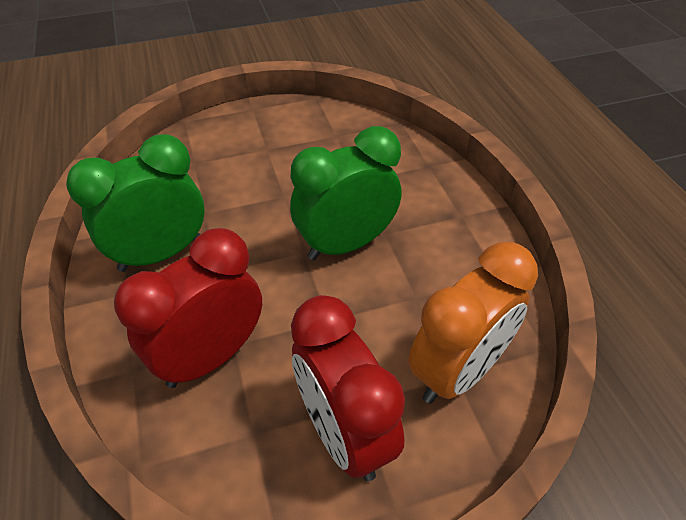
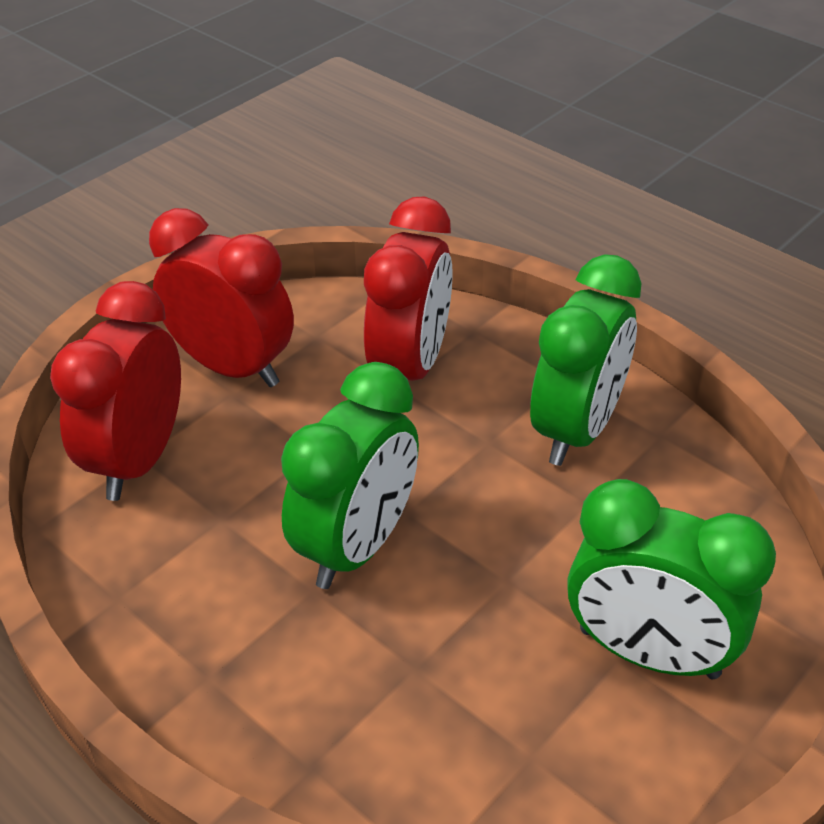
camera: 150 degrees right, 5 degrees down
(253, 145) = (648, 653): none -> green clock
(457, 371) = (138, 460): orange clock -> red clock

